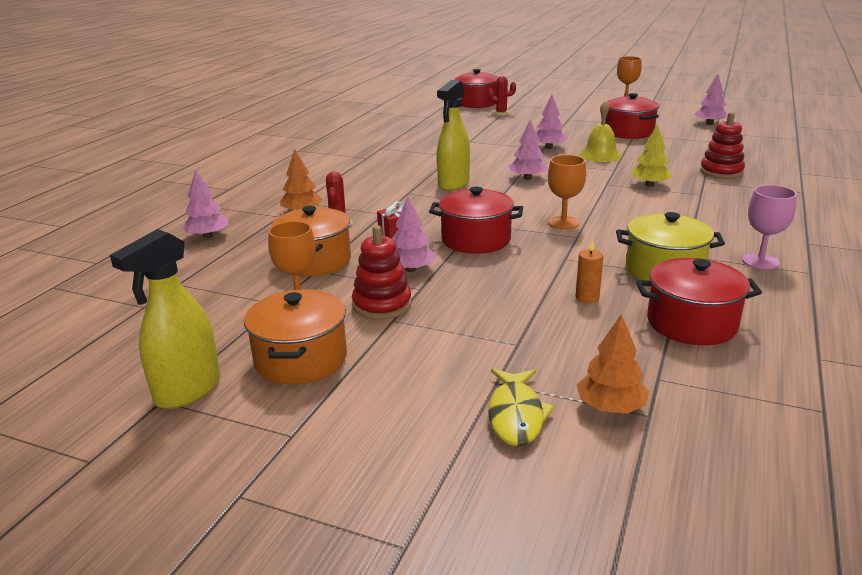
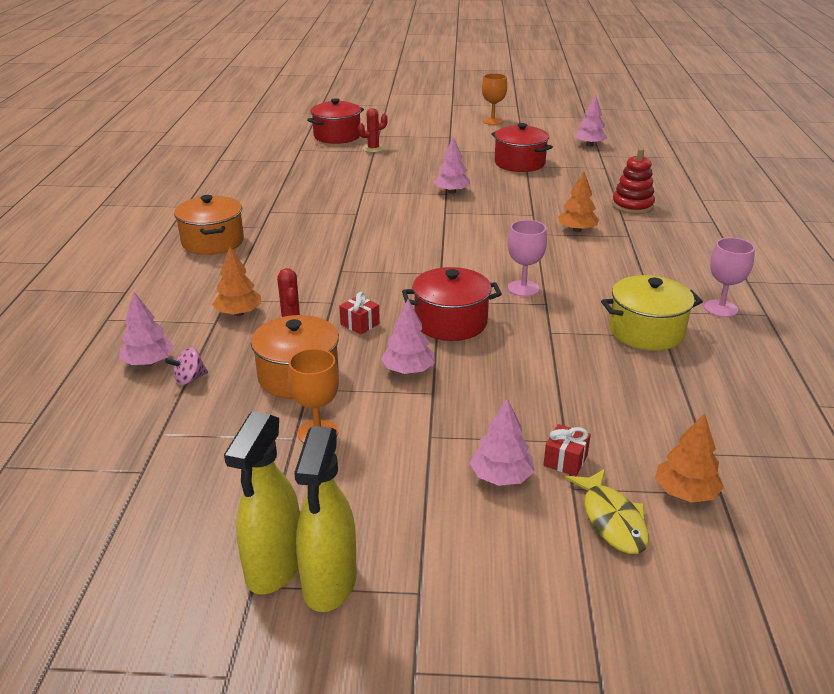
camera: 20 degrees left, 5 degrees up
(228, 251) = (189, 379): none -> pink spinning top
(301, 359) = (368, 502): orange pot -> orange pot (213, 242)
(382, 305) = (407, 420): red stacking toy -> none
(453, 184) = (382, 252): yellow spray bottle -> yellow spray bottle (329, 583)
(505, 359) = (565, 460): none -> red gift
(527, 178) = (454, 235): pink tree -> pink tree (501, 477)
(563, 223) = (523, 288): orange goblet -> pink goblet
(587, 298) = (597, 375): orange candle -> none
(600, 155) = (508, 196): yellow bell -> none
(649, 185) = (577, 230): yellow tree -> orange tree
(691, 323) = (701, 388): red pot -> none

